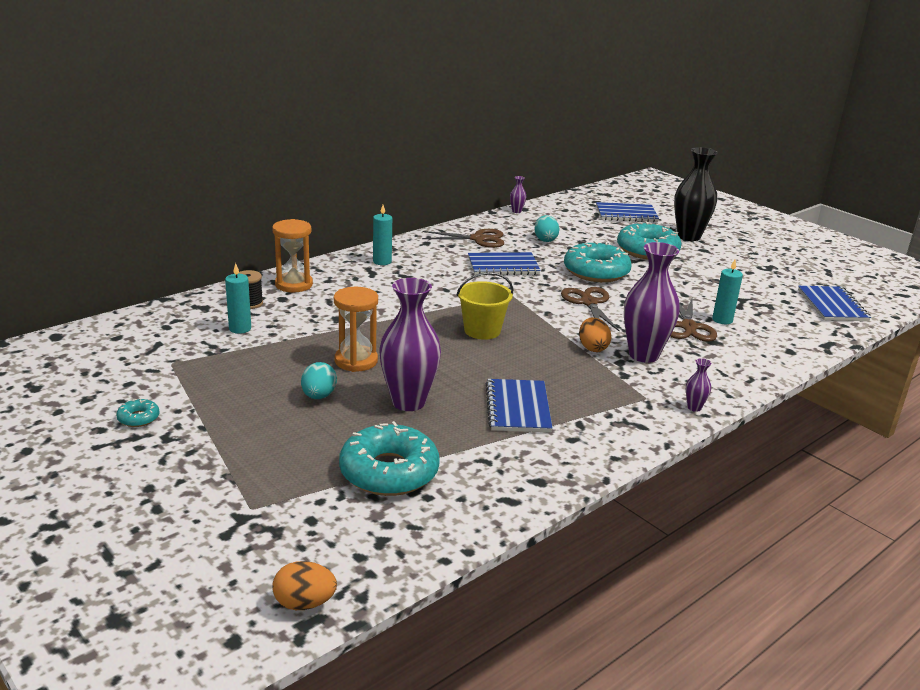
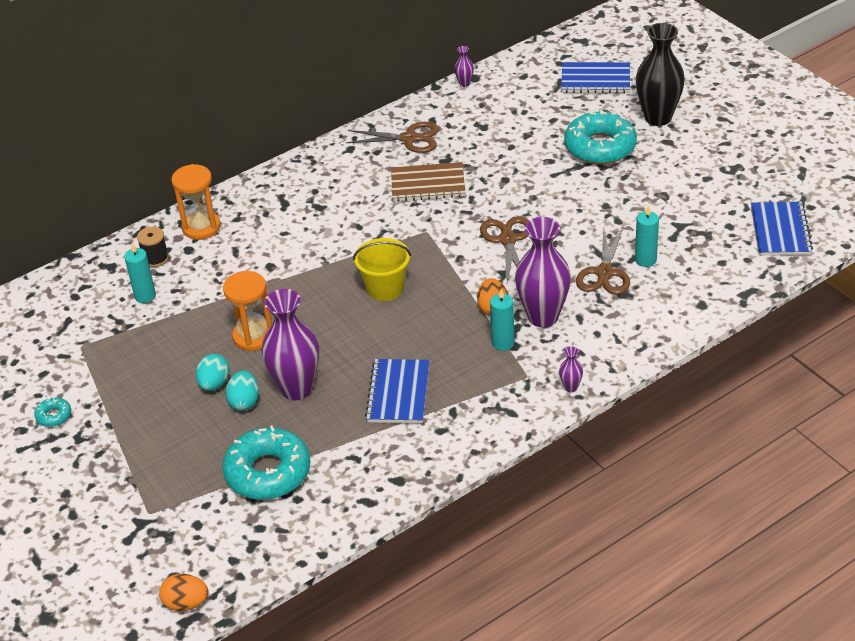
camera: 10 degrees right, 15 degrees up
(382, 261) = (297, 184): turquoise candle -> turquoise candle (503, 343)
(503, 266) = (428, 184): blue notebook -> brown notebook
(545, 239) = (486, 134): turquoise egg -> turquoise egg (244, 402)
(596, 272) = (529, 188): turquoise donut -> none

